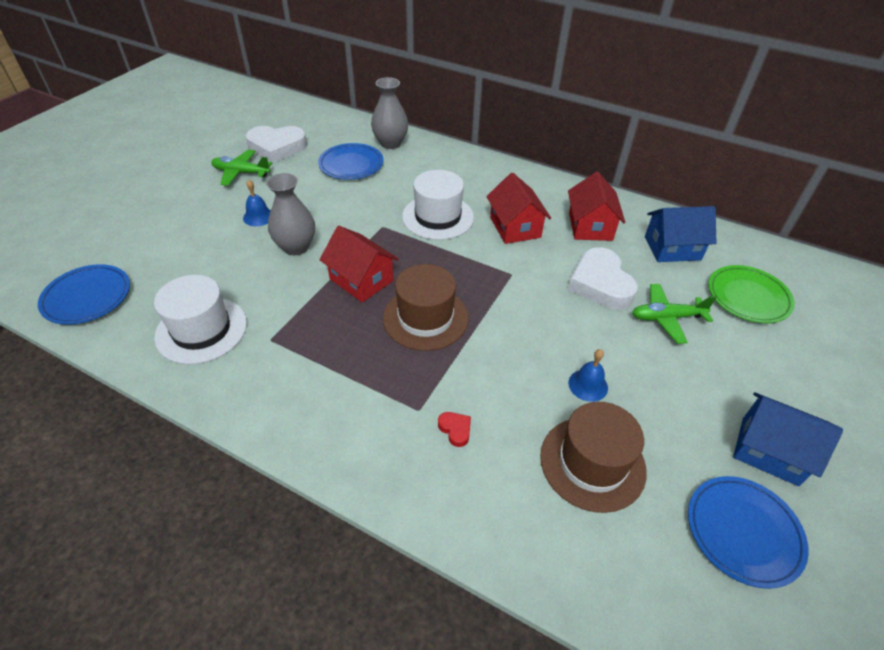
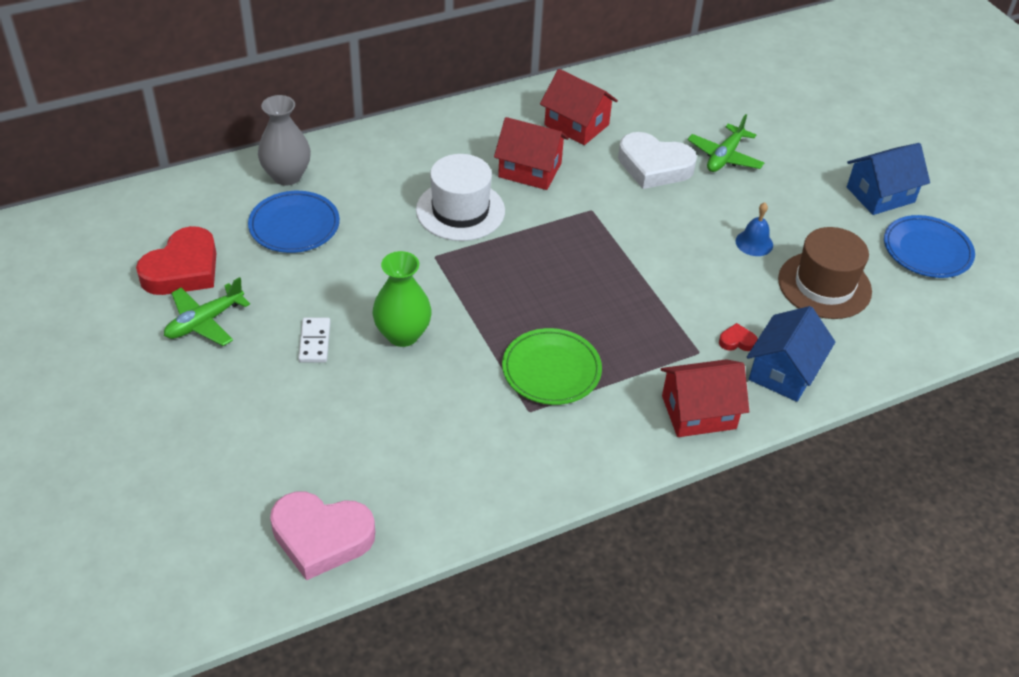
camera: 55 degrees left, 0 degrees up
(87, 297) = (321, 537): blue plate -> pink heart
(201, 330) = (468, 457): white hat -> none
(258, 216) = (314, 342): blue bell -> white domino
(277, 147) = (183, 269): white heart -> red heart
(296, 247) = (403, 334): grey vase -> green vase
(361, 280) = (504, 310): red house -> red house (698, 412)
(425, 318) = (596, 293): brown hat -> none
(672, 248) = (651, 99): blue house -> blue house (784, 372)
(748, 297) = (742, 101): green plate -> green plate (551, 370)

